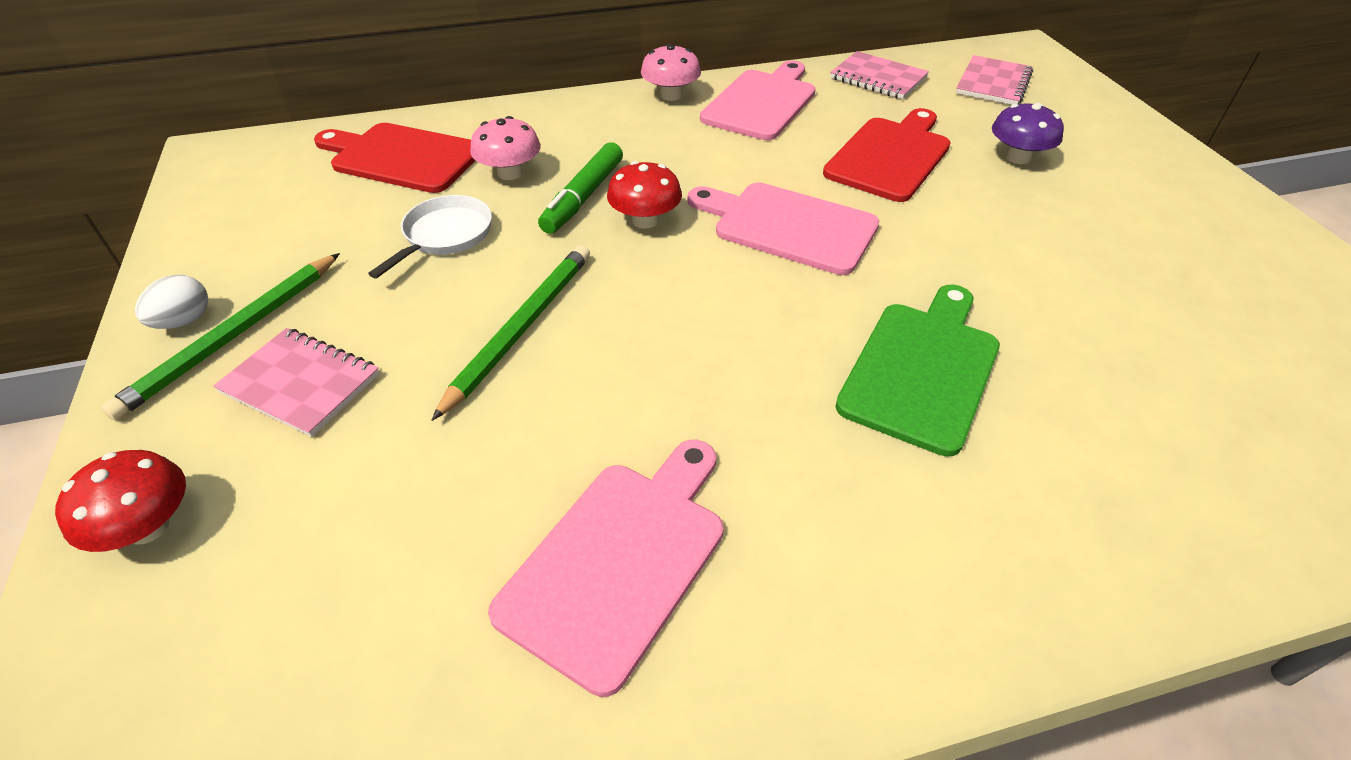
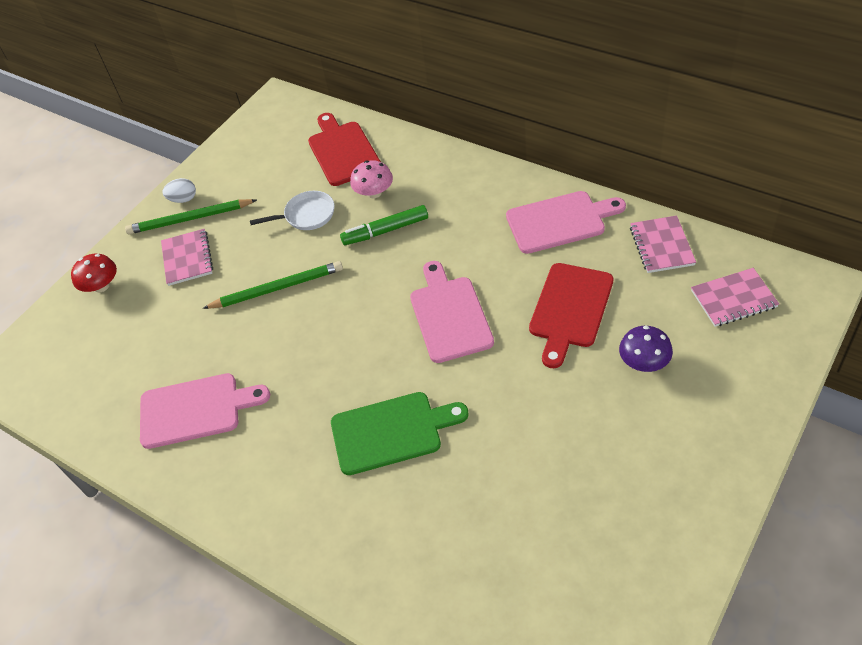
camera: 55 degrees right, 5 degrees up
(645, 220) = (393, 264): red mushroom -> none
(671, 95) = (518, 184): pink mushroom -> none
(890, 156) = (570, 309): red cutting board -> red cutting board turned 120 degrees clockwise

